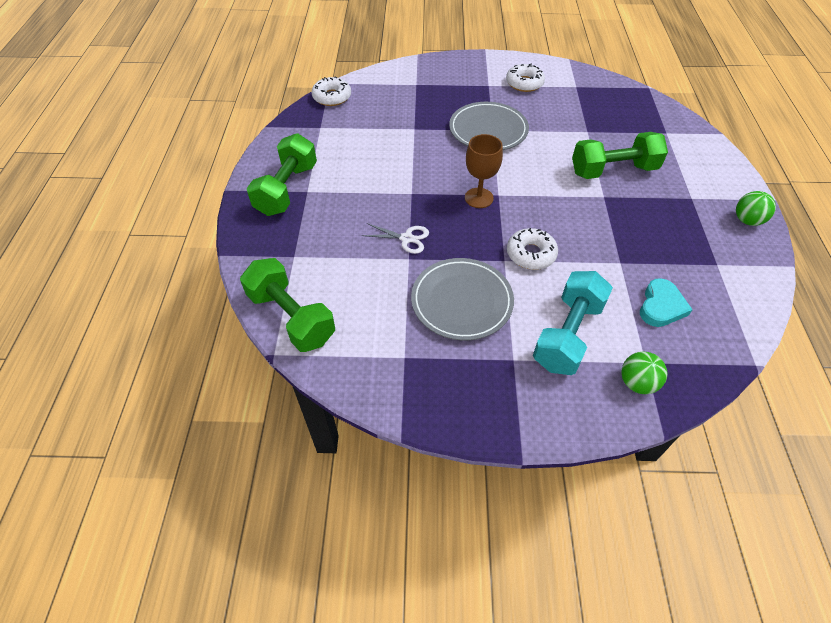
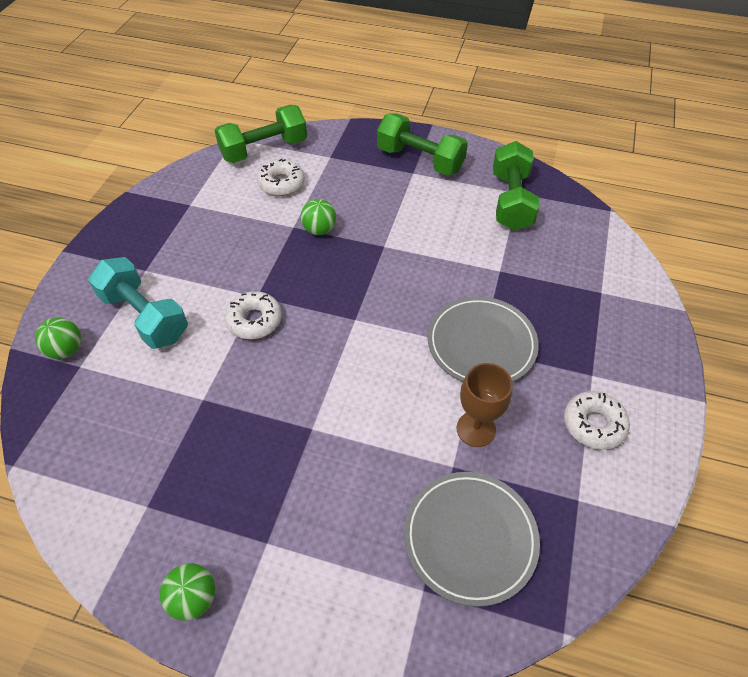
camera: 105 degrees right, 0 degrees up
(332, 97) = (578, 209): white donut -> white donut (281, 183)
(406, 238) = (319, 230): white scissors -> green ball
(461, 301) = (224, 251): grey plate -> grey plate (470, 538)
(479, 198) = (356, 300): brown goblet -> brown goblet (476, 429)
(613, 170) = (356, 462): green dumbbell -> green dumbbell (511, 201)
(661, 306) = (128, 411): turquoise heart -> none

